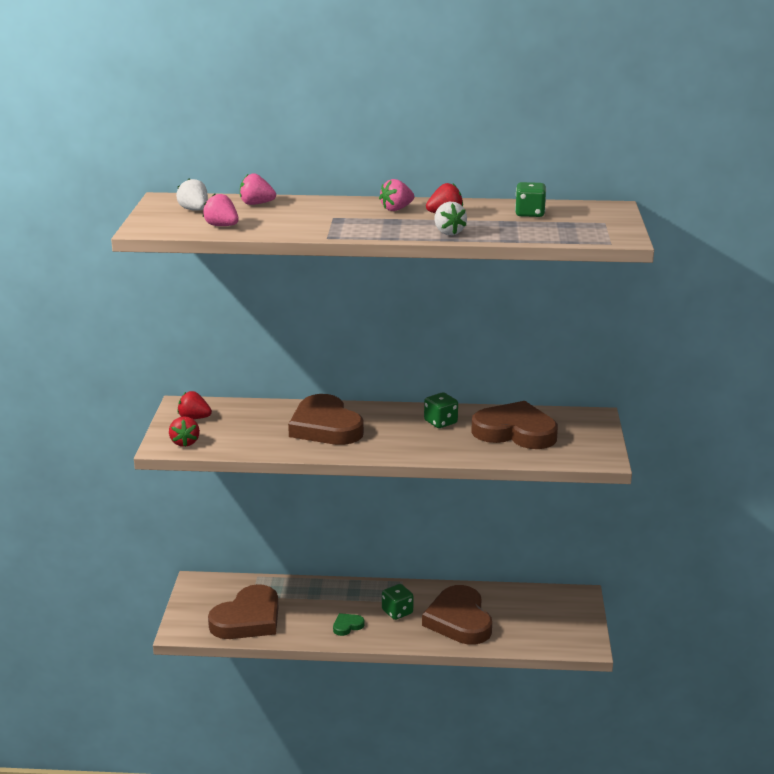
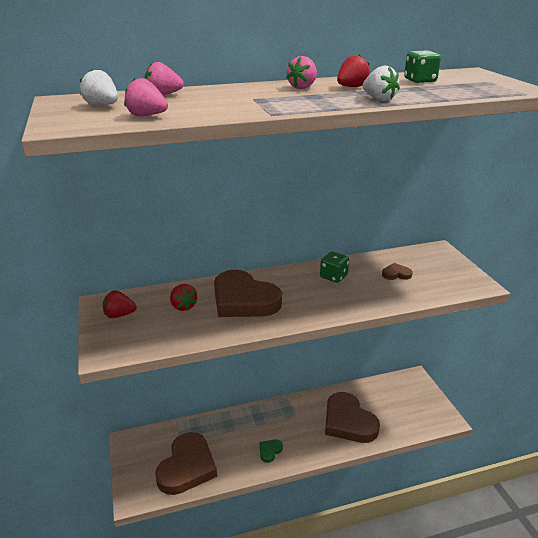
camera: 20 degrees left, 5 degrees up
(185, 442) = (123, 344): red strawberry -> red strawberry (183, 306)
(397, 612) = (300, 426): green dice -> none
(515, 432) = (396, 274): brown heart -> brown heart, size x0.42

